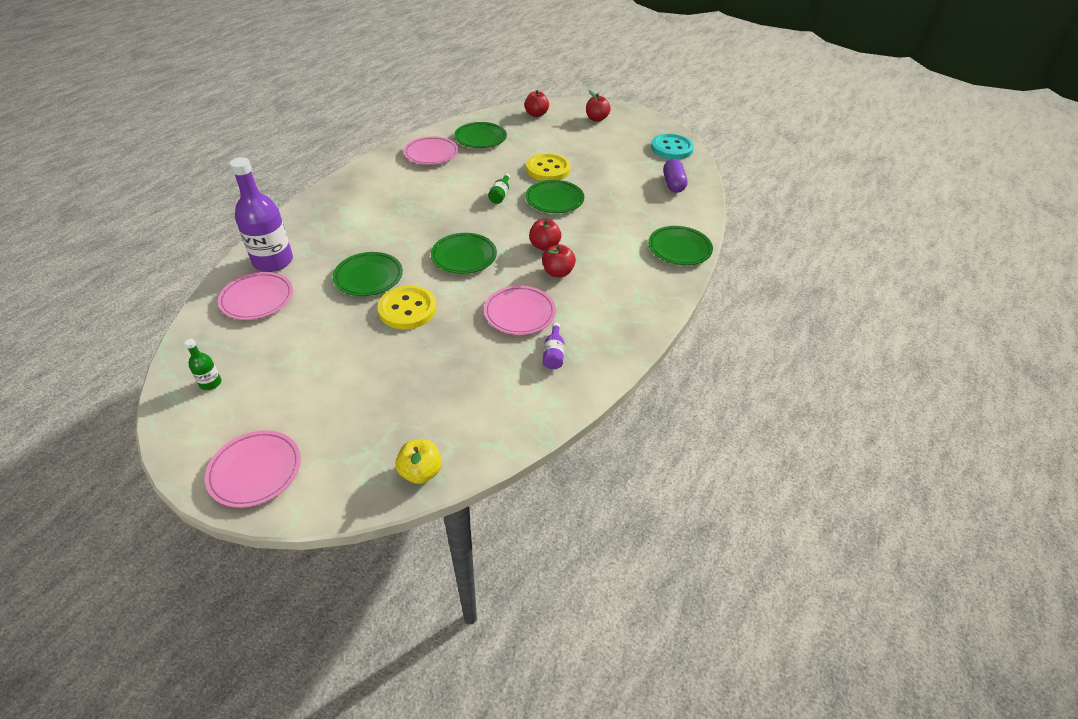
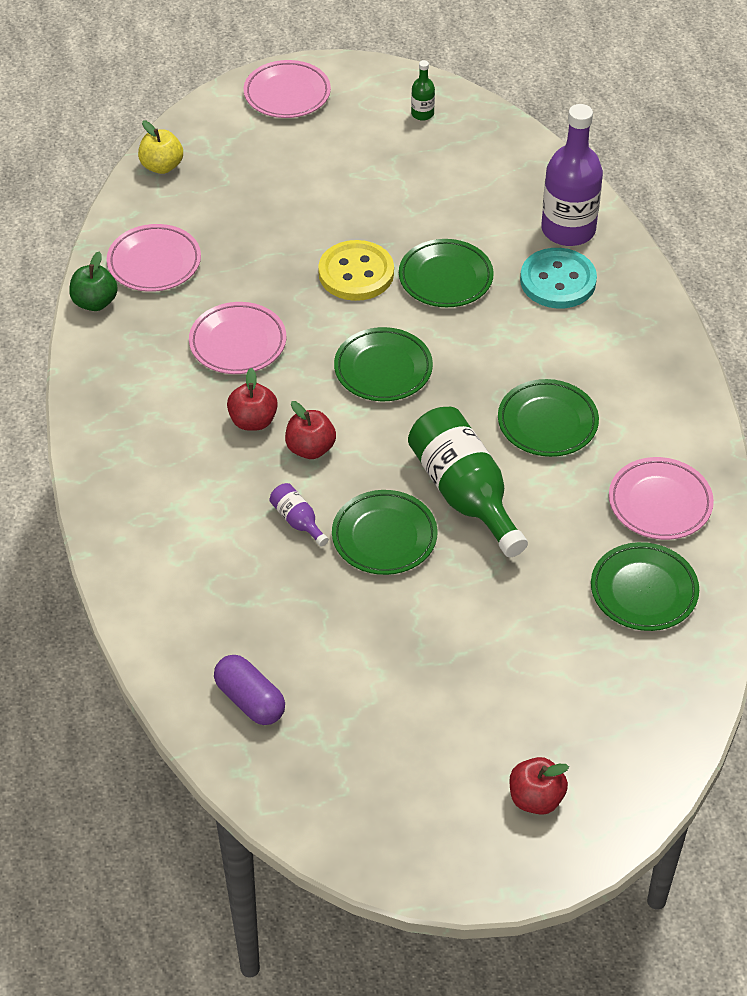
camera: 140 degrees right, 5 degrees up
(257, 299) = (511, 189): pink plate -> pink plate (154, 262)
(500, 195) = (464, 493): green bottle -> green bottle, size x2.26
(536, 114) = (646, 728): red apple -> none
(548, 169) = (463, 595): yellow button -> none
(553, 354) = (156, 323): purple bottle -> purple bottle (297, 521)
(578, 392) = (95, 302): none -> green apple
(671, 148) = (330, 804): turquoise button -> turquoise button (558, 281)
(679, 249) = (137, 562): green plate -> green plate (547, 422)

